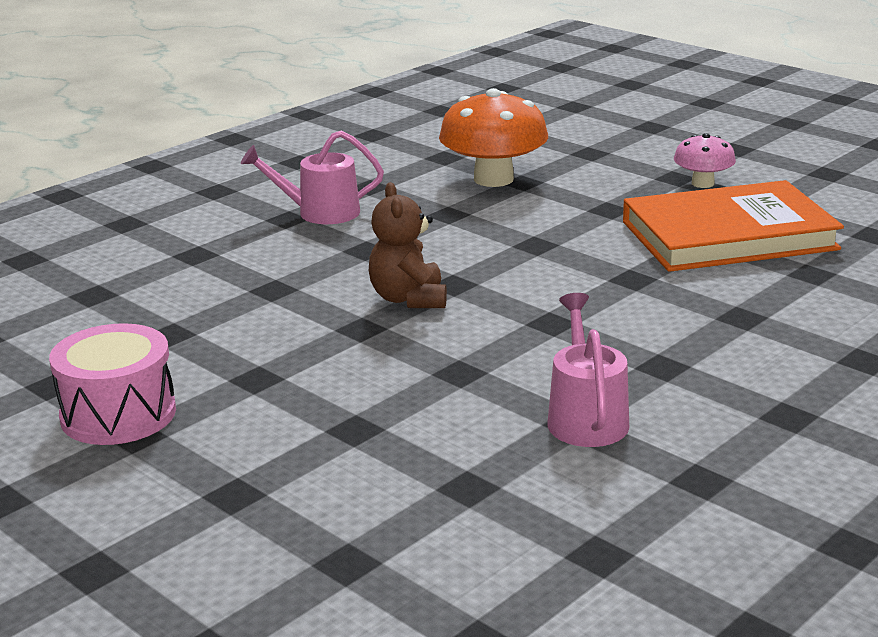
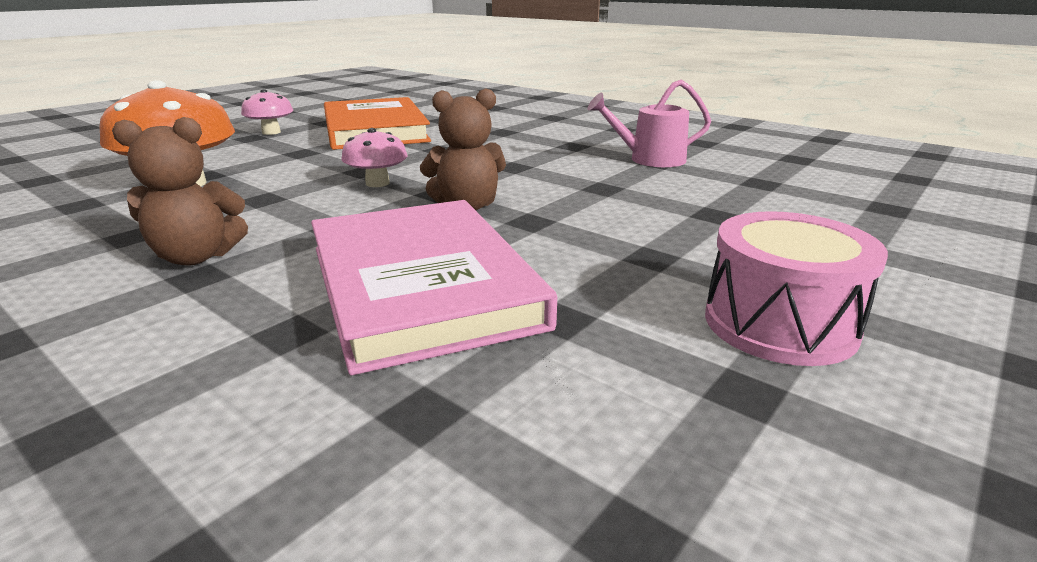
camera: 95 degrees left, 0 degrees up
(241, 287) = (421, 286): none -> pink book
(320, 213) = (197, 257): pink watering can -> brown teddy bear
(489, 255) = (377, 183): none -> pink mushroom

